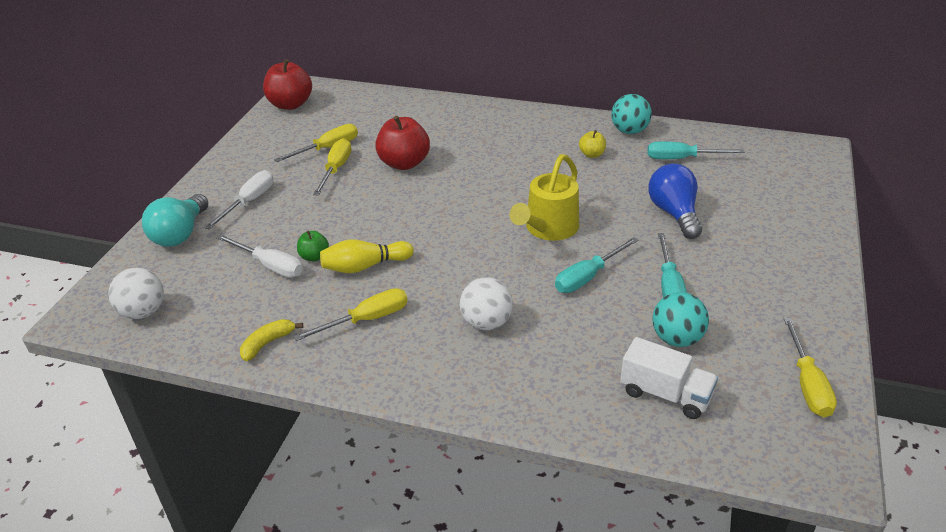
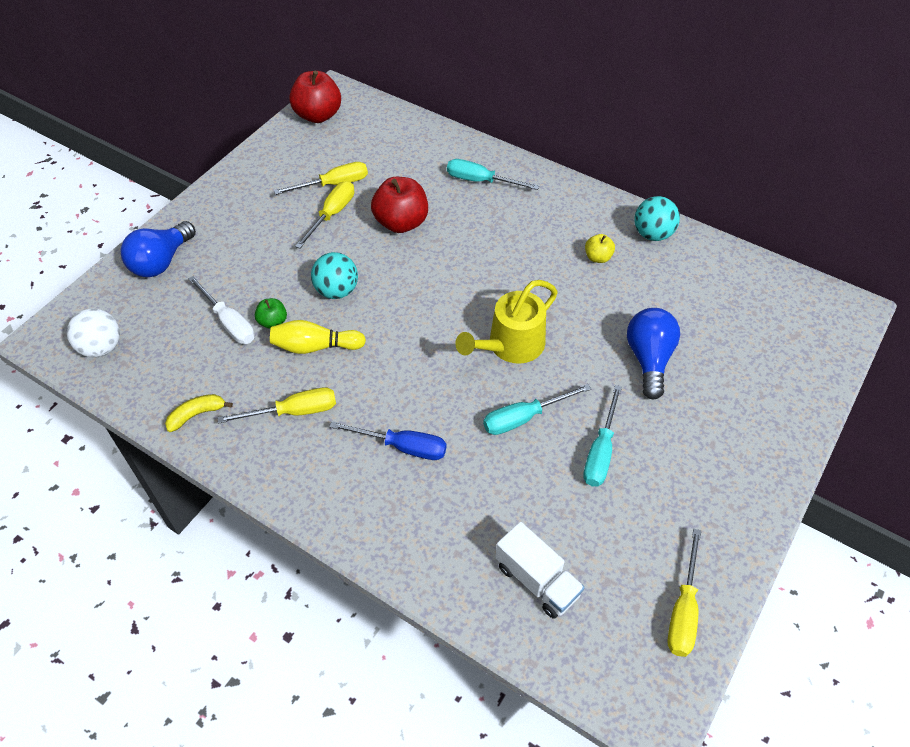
camera: 15 degrees right, 15 degrees up
(180, 234) = (161, 262): turquoise light bulb -> blue light bulb
(249, 202) = (236, 237): white screwdriver -> none
(486, 323) = (403, 447): white ball -> blue screwdriver
(676, 339) = (578, 518): turquoise ball -> turquoise ball (337, 291)
(681, 158) = (692, 286): turquoise screwdriver -> turquoise screwdriver (480, 181)

